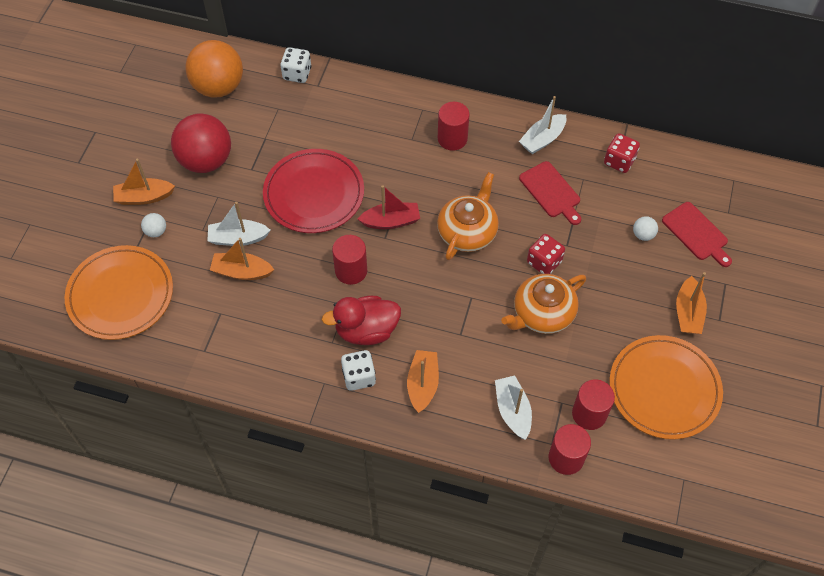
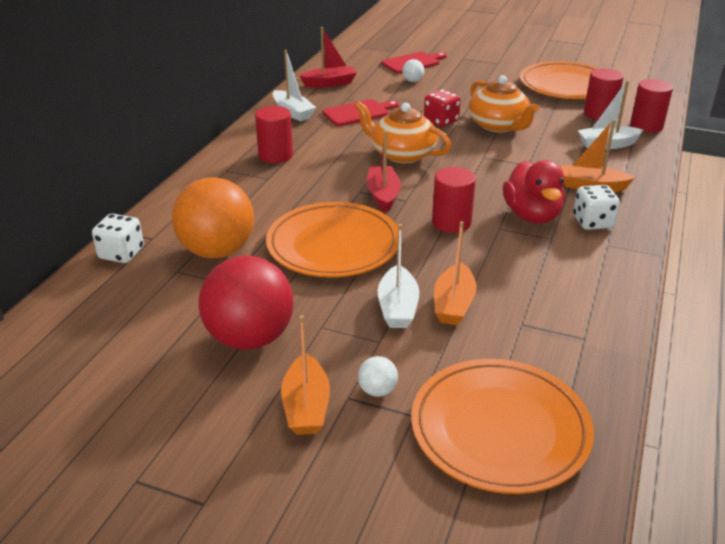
camera: 85 degrees left, 25 degrees down
(218, 87) = (107, 326): orange ball -> orange ball (217, 251)
(314, 194) = (333, 245): red plate -> orange plate
(619, 161) = (330, 83): red dice -> red boat
(688, 313) = (491, 72): orange boat -> none

